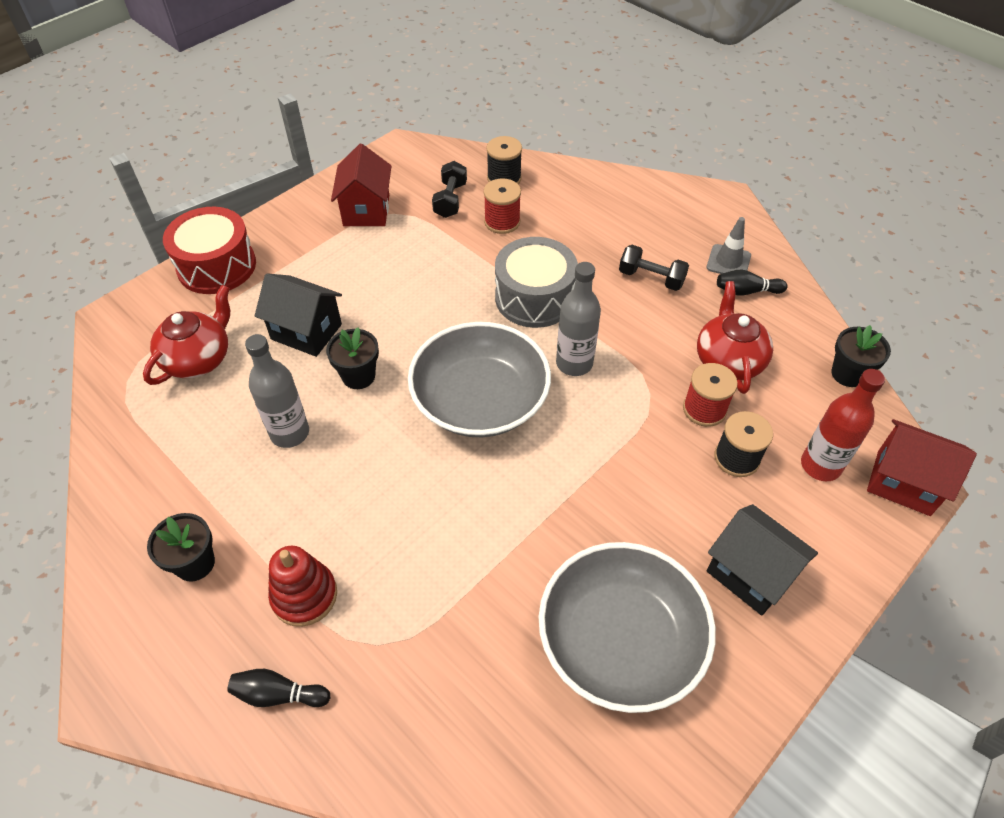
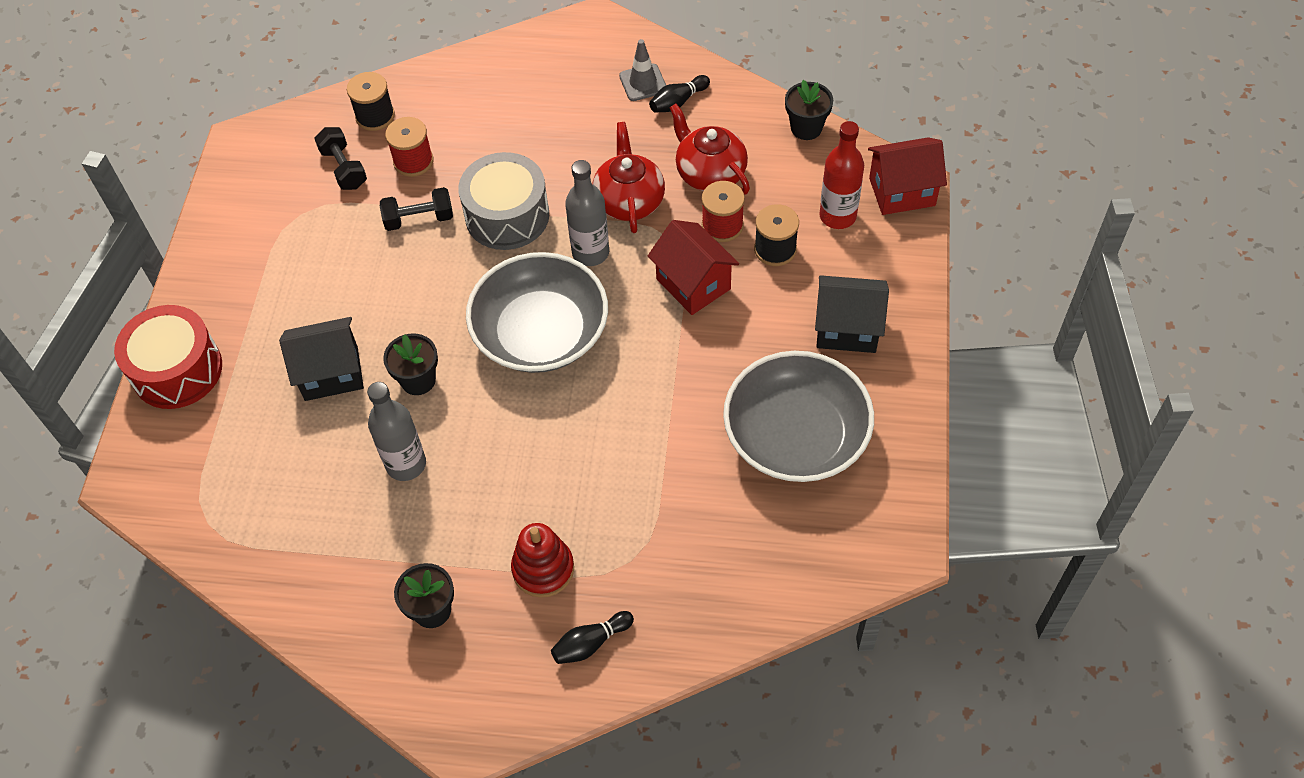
camera: 35 degrees left, 5 degrees up
(199, 359) = (255, 460): red teapot -> red teapot (629, 201)
(366, 210) = (271, 227): red house -> red house (693, 284)
(651, 278) = (591, 137): black dumbbell -> black dumbbell (419, 219)

